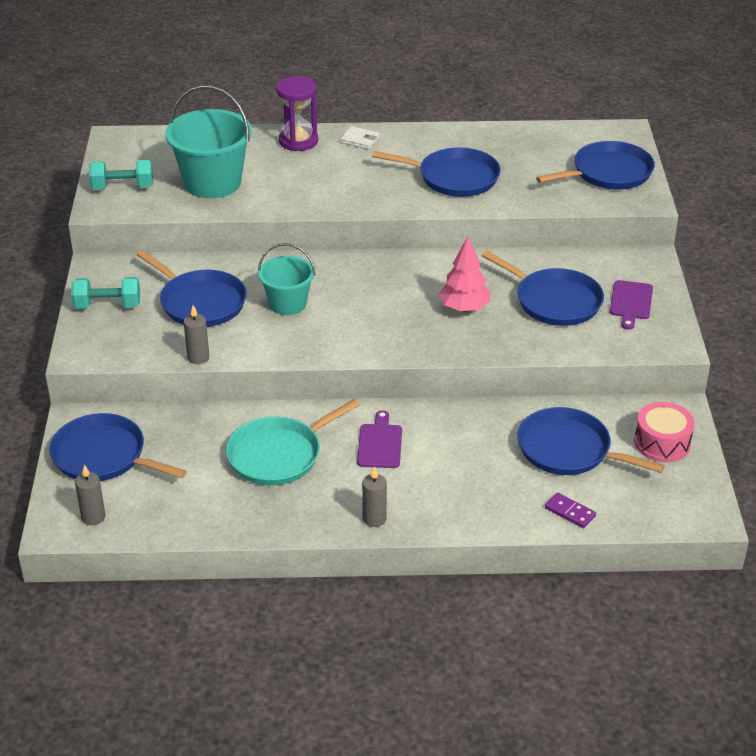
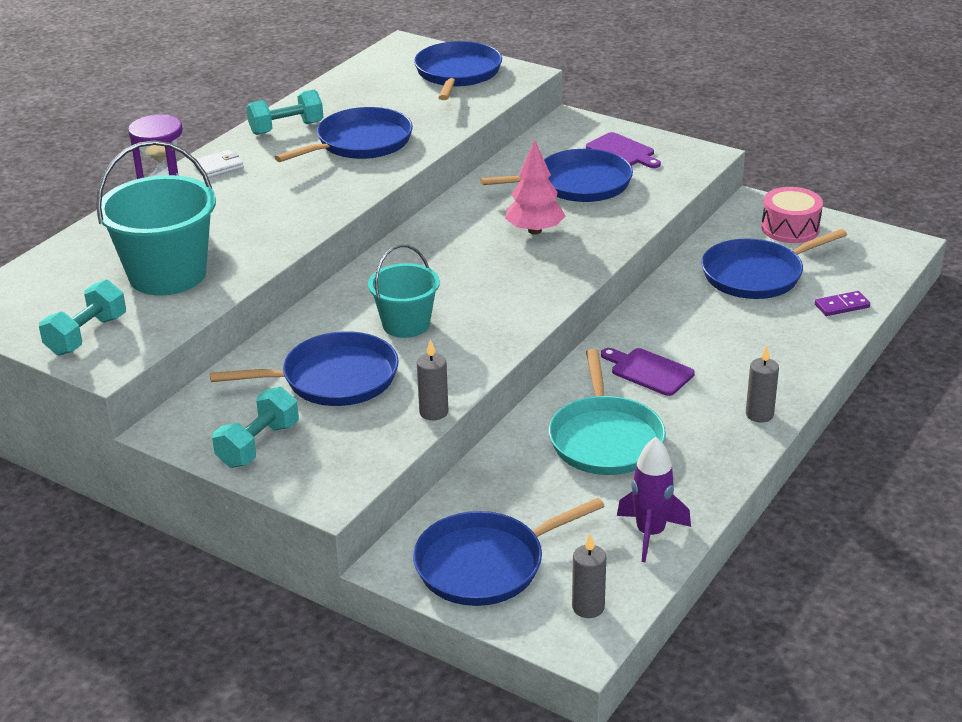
camera: 55 degrees left, 5 degrees down
(189, 516) = (650, 533): none -> purple rocket
(440, 141) = (286, 128): none -> turquoise dumbbell

